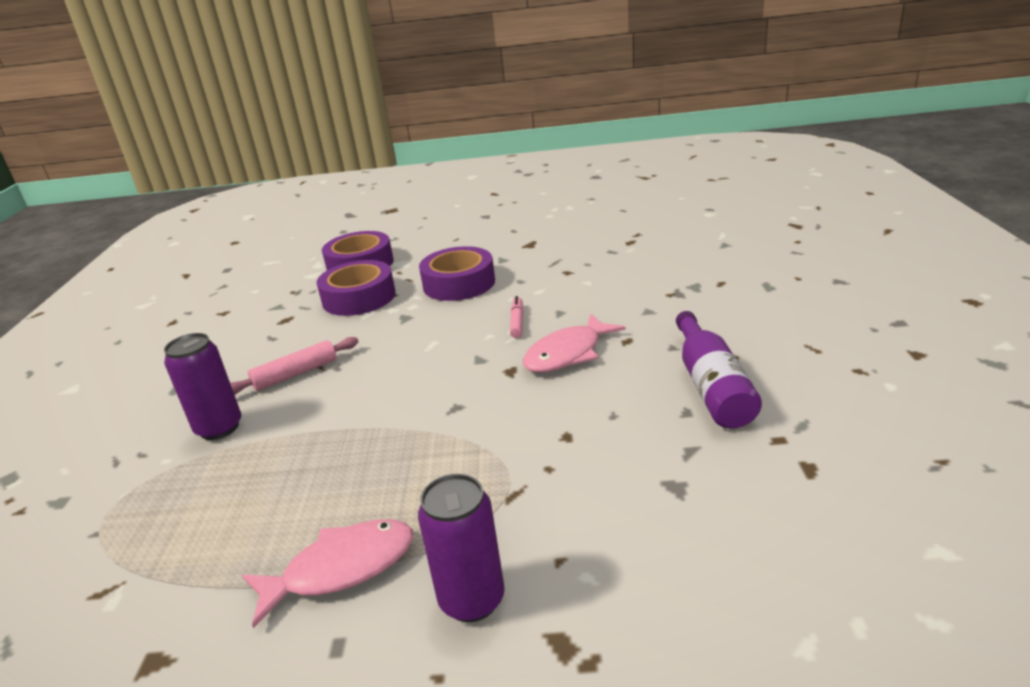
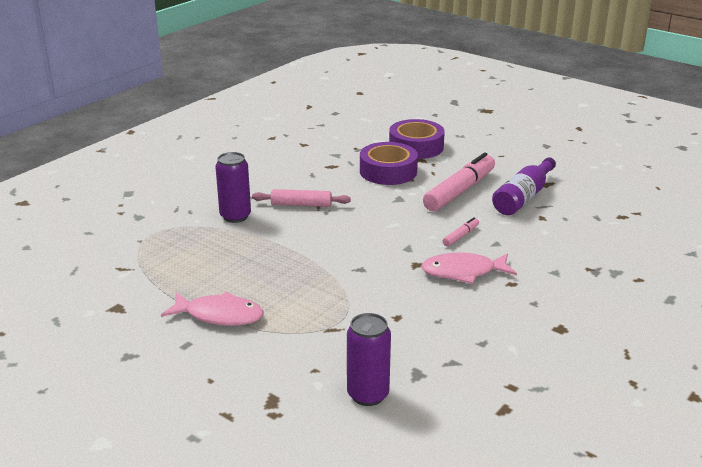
camera: 35 degrees right, 0 degrees up
(459, 283) = (460, 191): purple tape -> pink marker
(472, 599) = (257, 361): purple can -> purple can (368, 394)
(711, 386) = (521, 337): purple bottle -> purple bottle (523, 197)

